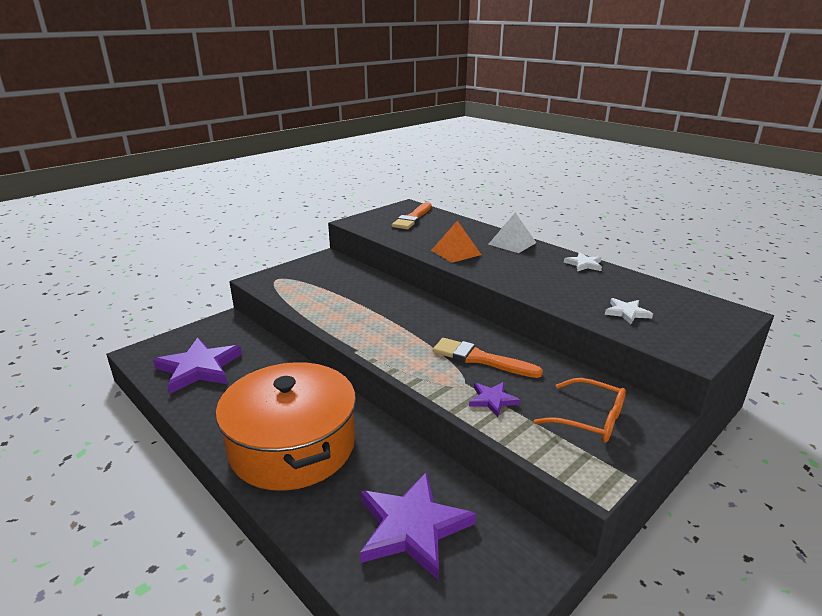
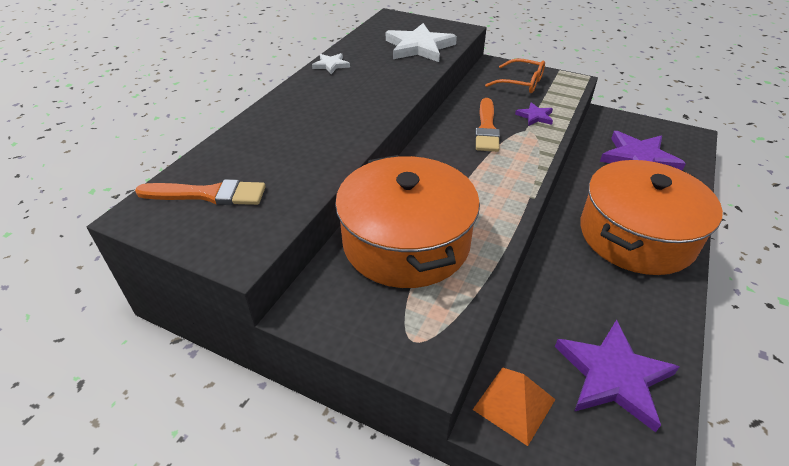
camera: 110 degrees left, 15 degrees up
(351, 290) = (406, 242): none -> orange pot
(455, 252) = (334, 135): orange pyramid -> orange pyramid (514, 404)
(512, 243) = (289, 104): white pyramid -> none
(588, 419) = (520, 83): orange glasses -> orange glasses turned 105 degrees clockwise
(626, 312) = (419, 47): white star -> white star, size x2.03

